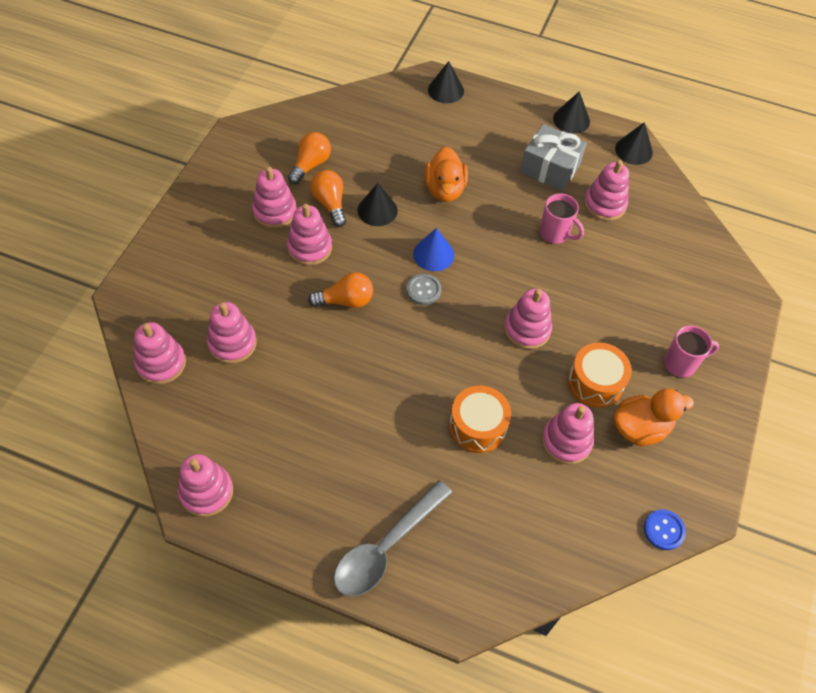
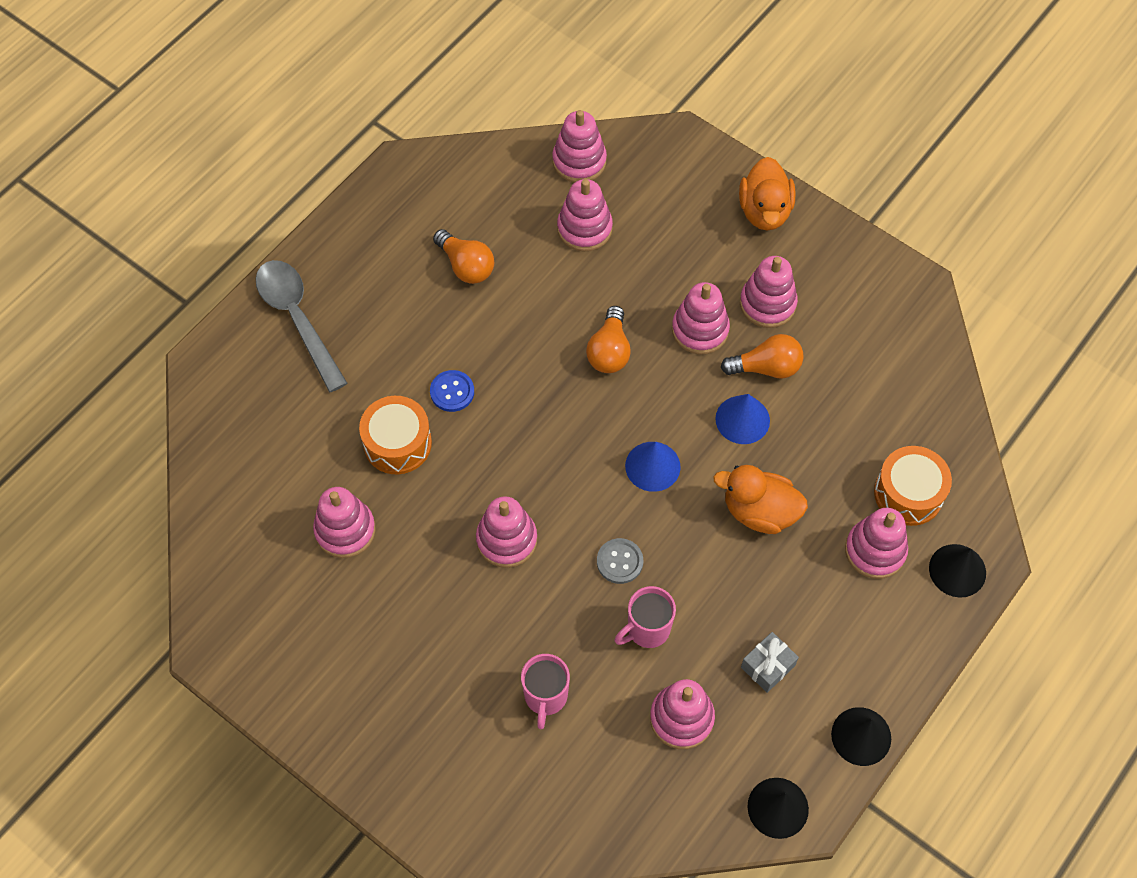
camera: 110 degrees right, 5 degrees up
(206, 492) = (416, 179): pink stacking toy -> pink stacking toy (875, 550)
(310, 165) = (840, 359): orange light bulb -> orange light bulb (466, 266)
(377, 210) = (742, 419): black cone -> blue cone
(423, 290) = (600, 439): grey button -> grey button (619, 562)
(550, 168) = (767, 666): grey gift -> grey gift, size x0.57
(595, 382) = (408, 592): orange drum -> orange drum (908, 493)
(640, 428) = (331, 619): orange duck -> orange duck (764, 211)
(663, 530) = (205, 593): blue button -> blue button (452, 392)
(681, 364) = (398, 708): pink mug -> pink mug (545, 697)

